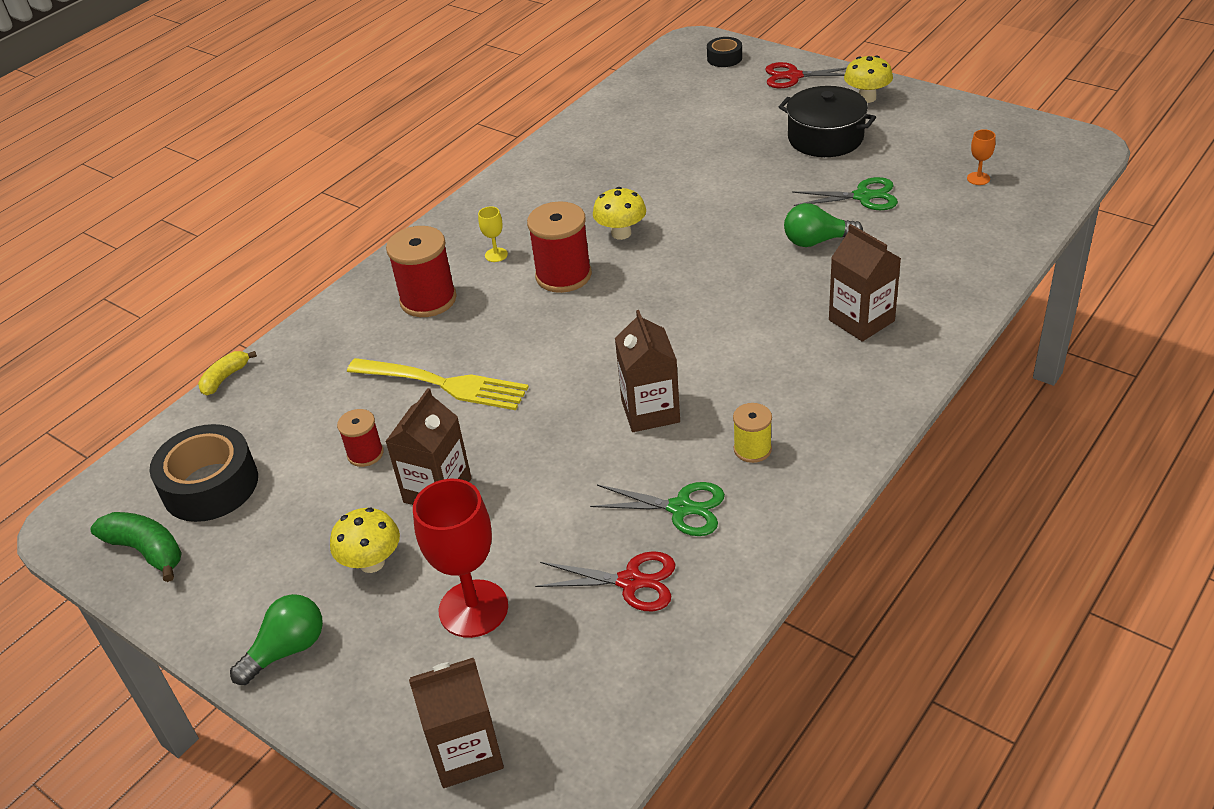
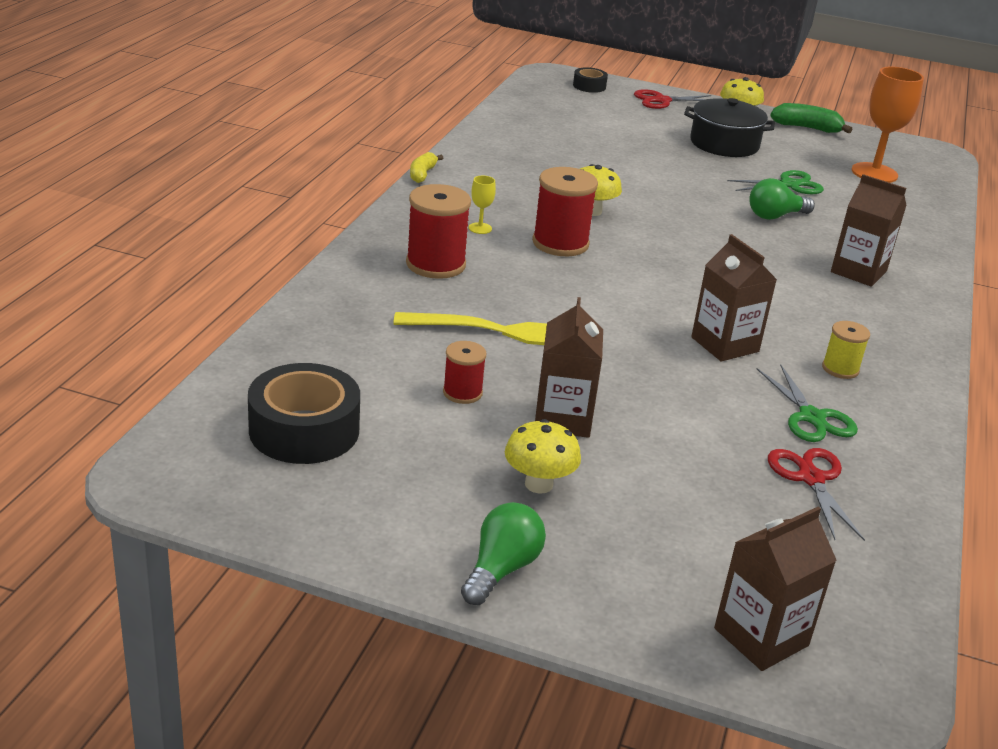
camera: 25 degrees left, 10 degrees down
(146, 550) = (268, 494): green banana -> green banana (807, 128)
(225, 378) = (254, 335): yellow banana -> yellow banana (422, 174)
(473, 608) = (675, 514): red goblet -> none
(631, 581) = (811, 478): red scissors -> red scissors turned 90 degrees counterclockwise
(681, 508) = (811, 417): green scissors -> green scissors turned 75 degrees clockwise
(978, 178) = (874, 173): orange goblet -> orange goblet, size x2.27

